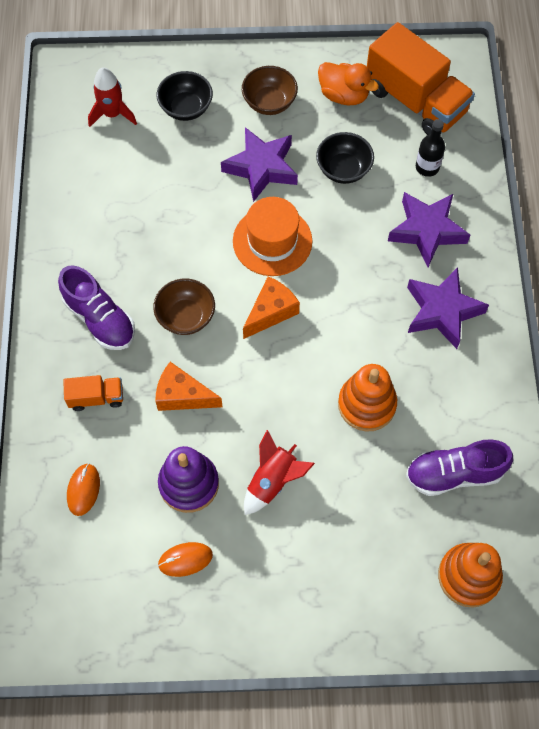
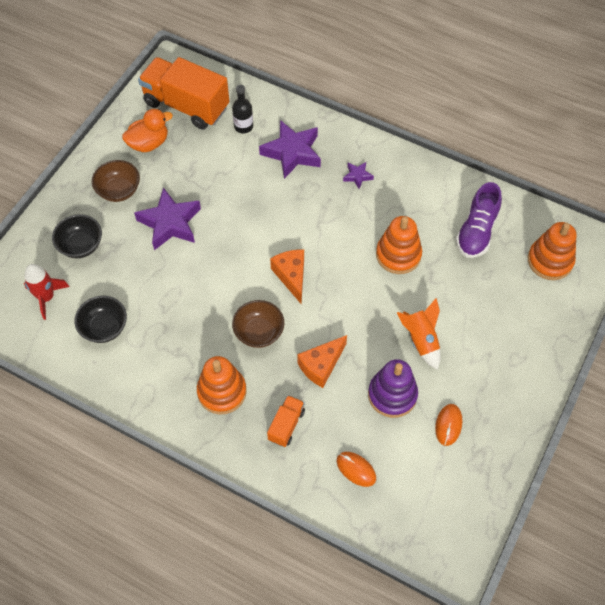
camera: 60 degrees left, 5 degrees down
(100, 319) = (222, 392): purple shoe -> orange stacking toy
(272, 241) = (235, 247): orange hat -> none
(273, 481) = (421, 340): red rocket -> orange rocket
(343, 169) = (209, 175): black bowl -> black bowl (104, 328)
(415, 101) = (186, 105): orange truck -> orange truck turned 135 degrees counterclockwise
(442, 311) = (357, 176): purple star -> purple star, size x0.48

